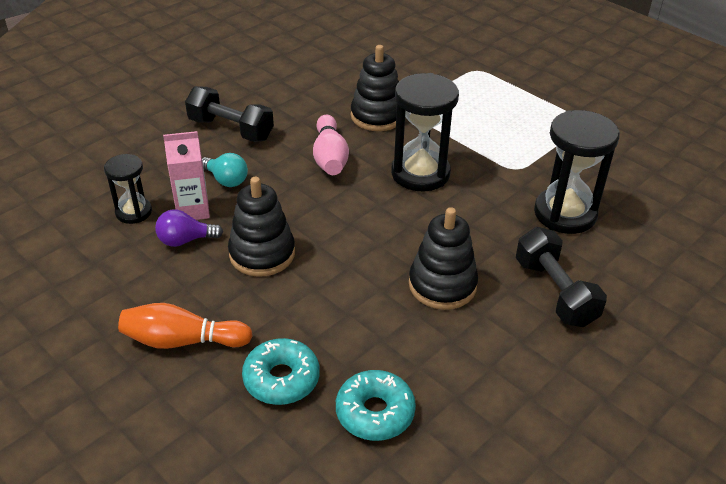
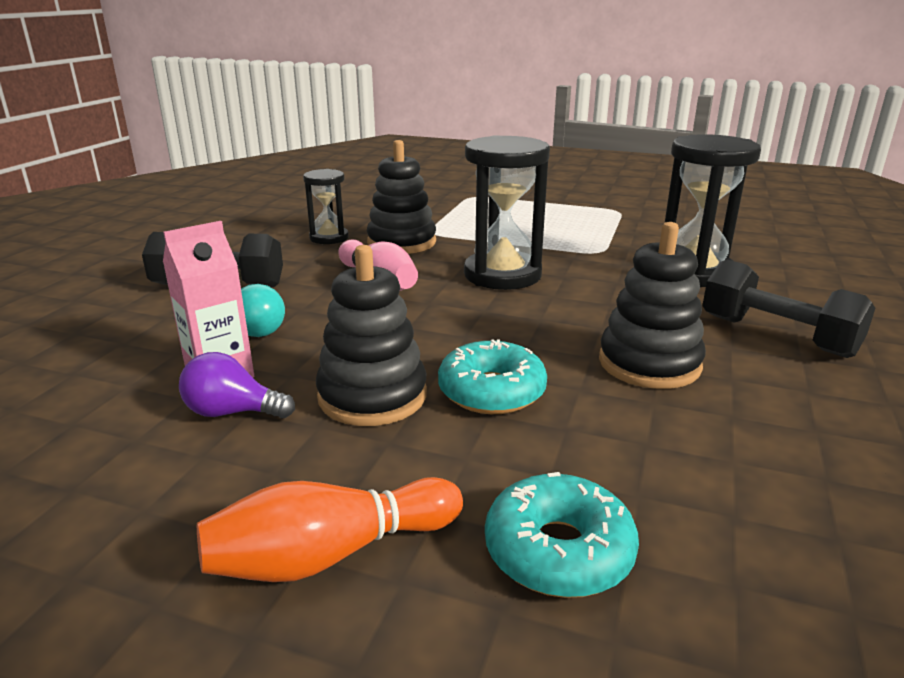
camera: 25 degrees left, 15 degrees down
(133, 212) = (115, 401): black hourglass -> black hourglass (329, 238)
(185, 240) = (232, 412): purple light bulb -> purple light bulb turned 45 degrees clockwise
(375, 412) = (751, 544): turquoise donut -> turquoise donut (491, 391)

